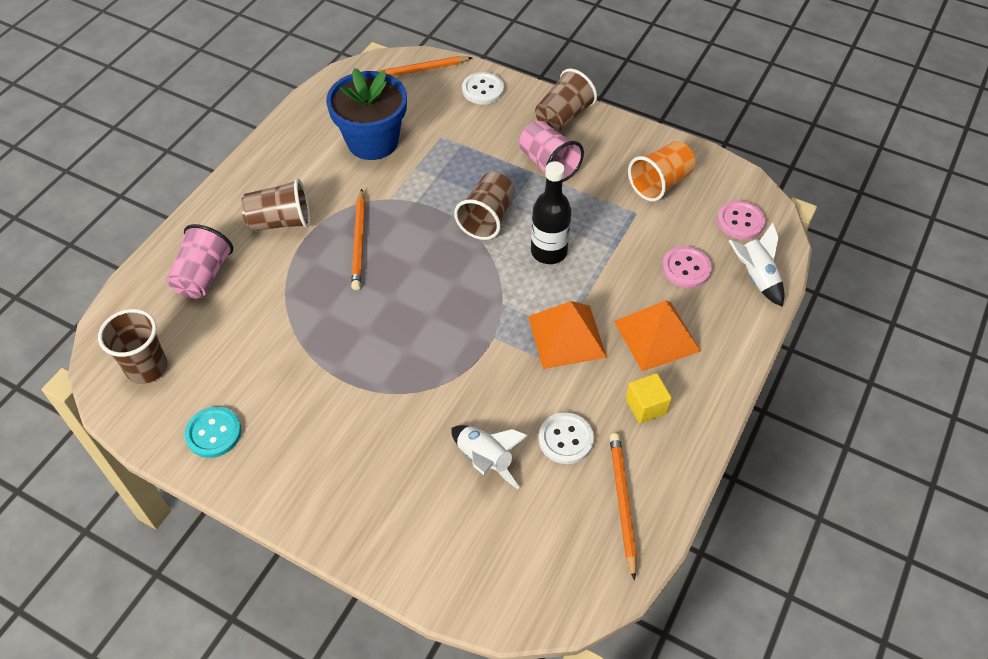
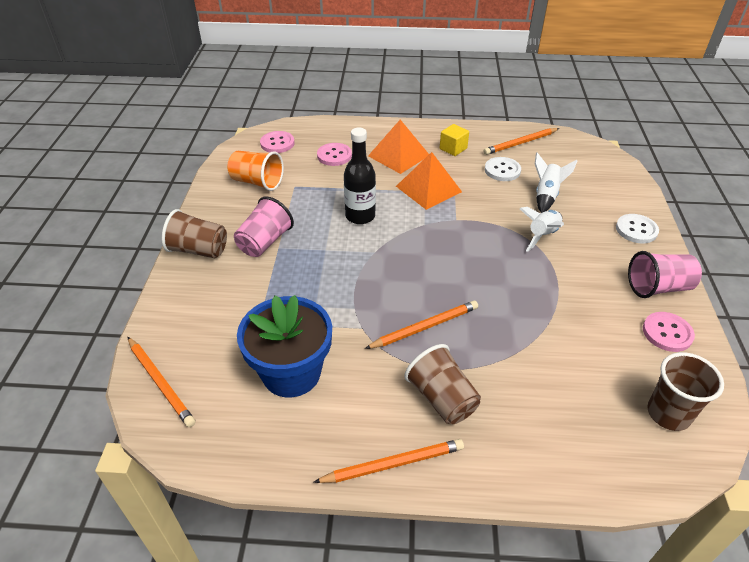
camera: 115 degrees left, 10 degrees down
(203, 276) = (548, 428): pink cup -> pink cup (658, 287)
(213, 433) = (667, 333): turquoise button -> pink button
(251, 172) = (393, 464): none -> orange pencil
(483, 90) = (177, 315): white button -> white button (636, 230)
(487, 218) = (347, 258): brown cup -> none
(755, 277) = (324, 130): white rocket -> white rocket (542, 235)

